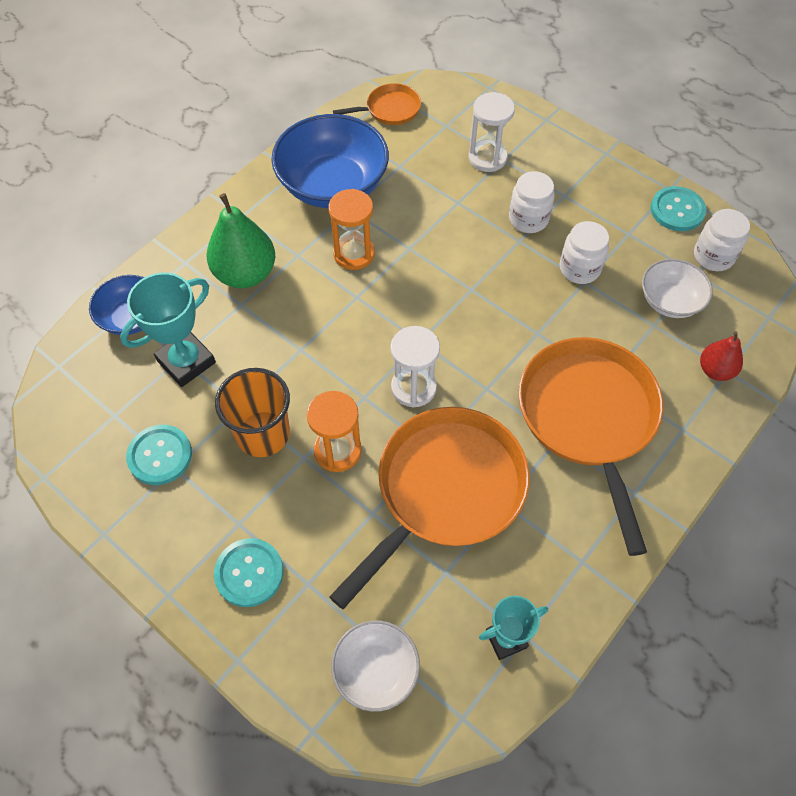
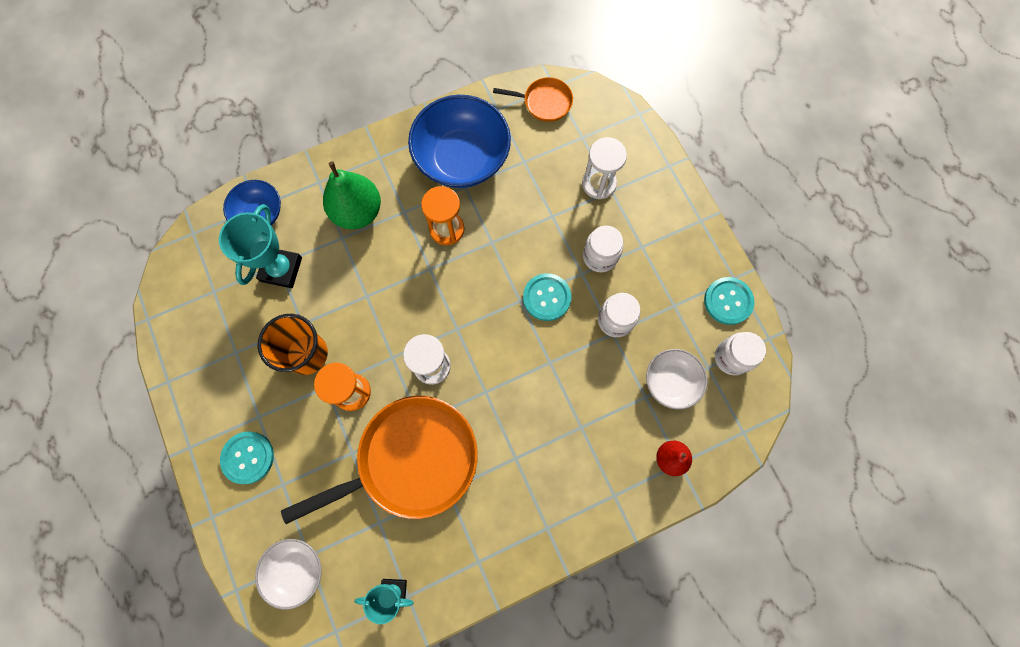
camera: 25 degrees right, 15 degrees up
(160, 456) = (230, 338): turquoise button -> turquoise button (546, 297)
(186, 362) = (281, 269): turquoise trophy -> turquoise trophy turned 60 degrees counterclockwise
(589, 418) = (548, 452): orange pan -> none

